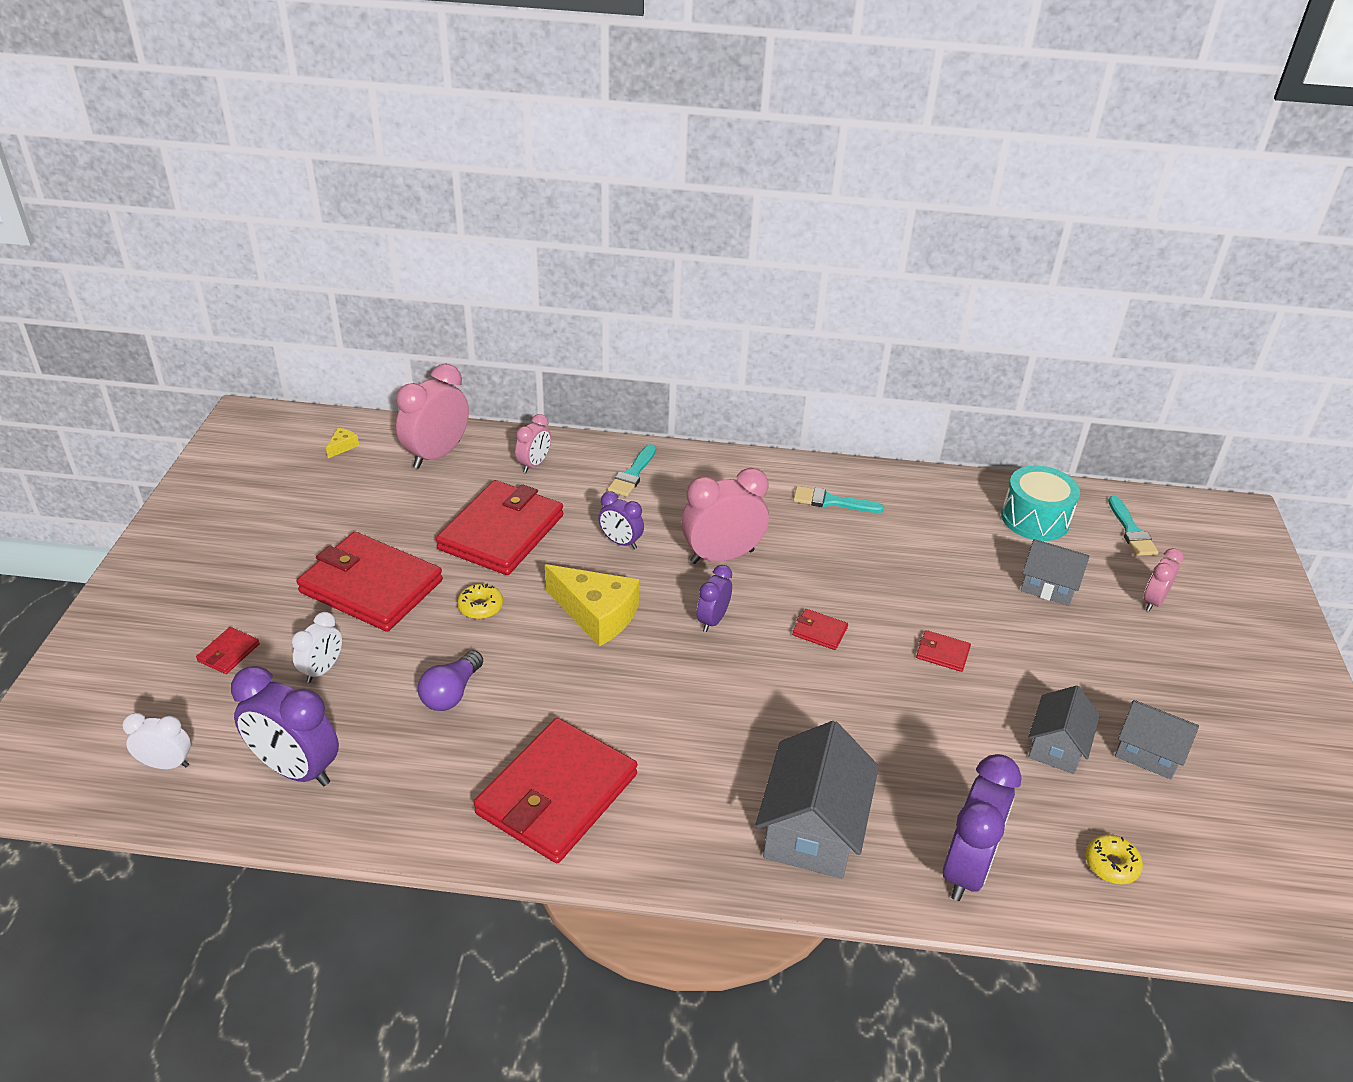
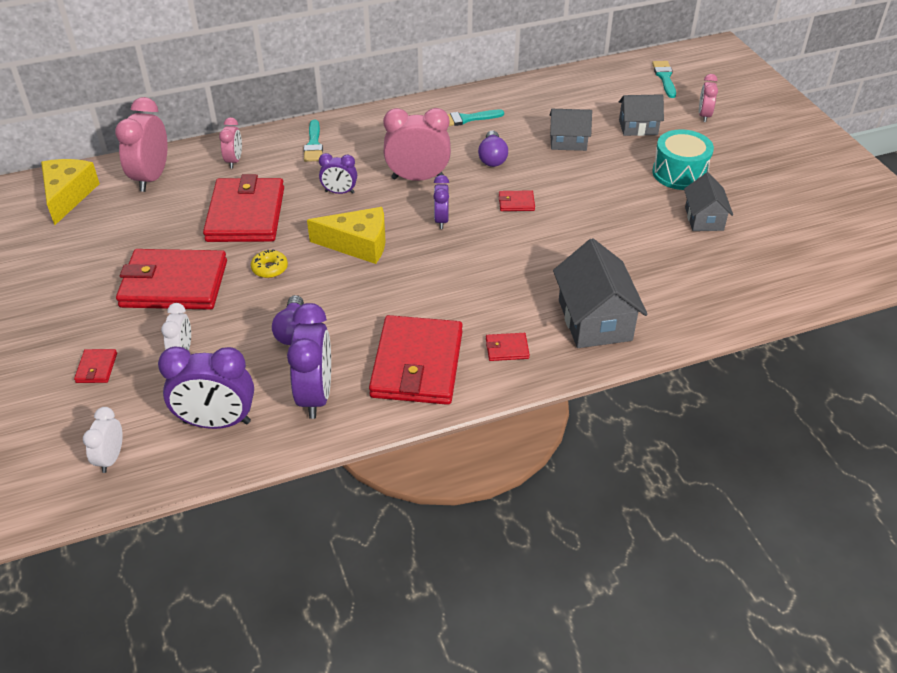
camera: 25 degrees left, 5 degrees up
(166, 764) = (111, 458): white clock -> white clock turned 60 degrees counterclockwise
(342, 446) = (68, 196): yellow cheese -> yellow cheese, size x2.39
(722, 556) = (417, 178): pink clock -> pink clock turned 45 degrees clockwise
(830, 562) = (492, 158): none -> purple light bulb
(942, 653) = (601, 189): red wallet -> red wallet (507, 349)
(966, 868) = (699, 306): purple clock -> purple clock (315, 395)
(1035, 519) = (603, 89): turquoise drum -> turquoise drum (679, 173)
(1111, 864) = (776, 272): yellow donut -> none
(1131, 531) = (664, 78): turquoise brush -> turquoise brush turned 150 degrees counterclockwise
(1147, 752) = (756, 203): grey house -> grey house (568, 142)

